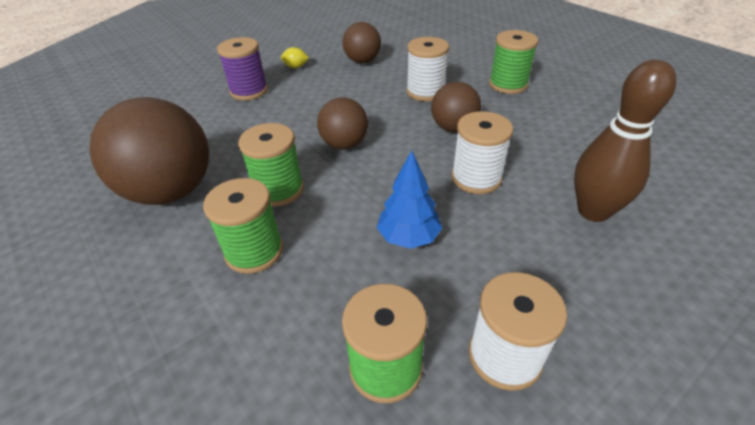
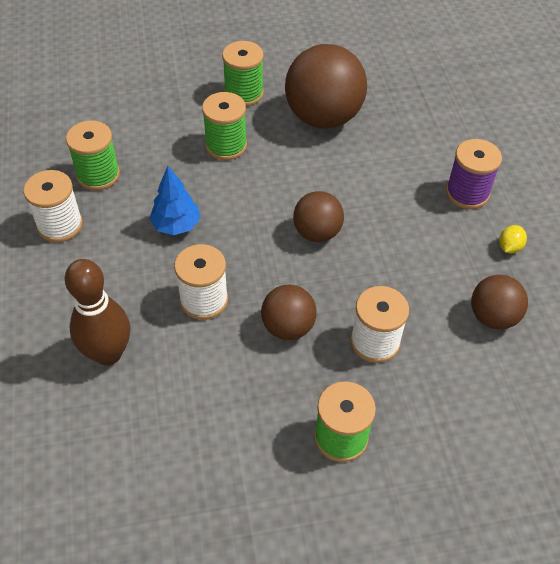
camera: 115 degrees right, 10 degrees up
(278, 190) = (282, 173): green spool -> green spool (244, 93)

